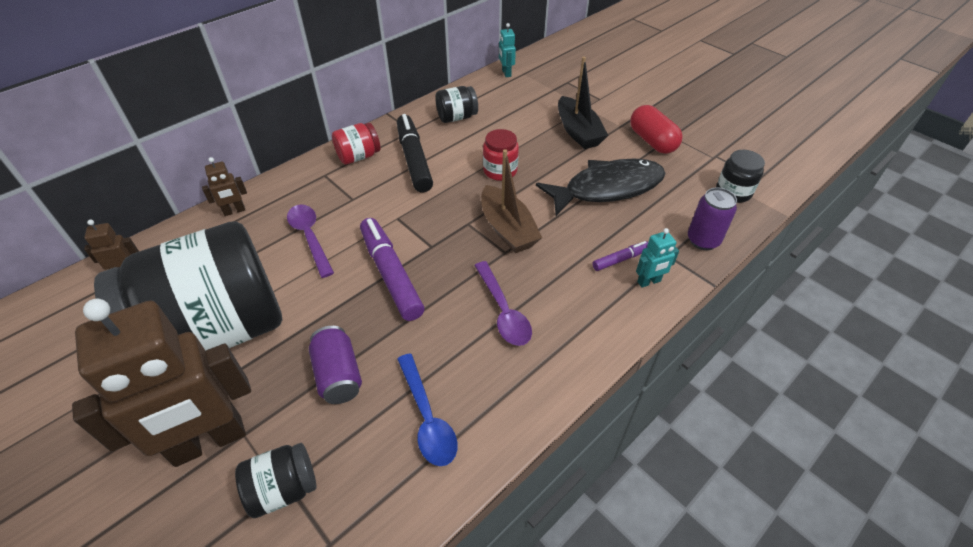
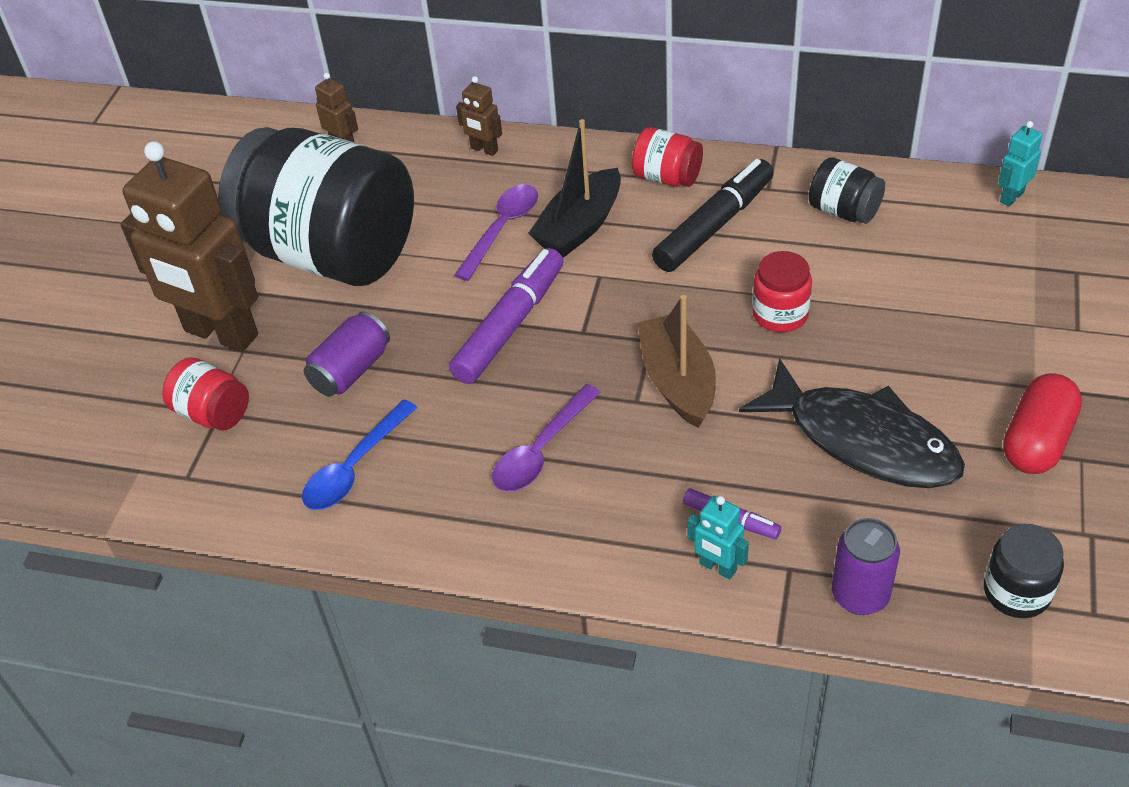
camera: 60 degrees right, 0 degrees up
(284, 489) = (213, 413): black jar -> red jar
(507, 229) = (677, 381): brown boat -> brown boat turned 135 degrees clockwise
(578, 132) = (959, 347): black boat -> black boat (579, 226)

